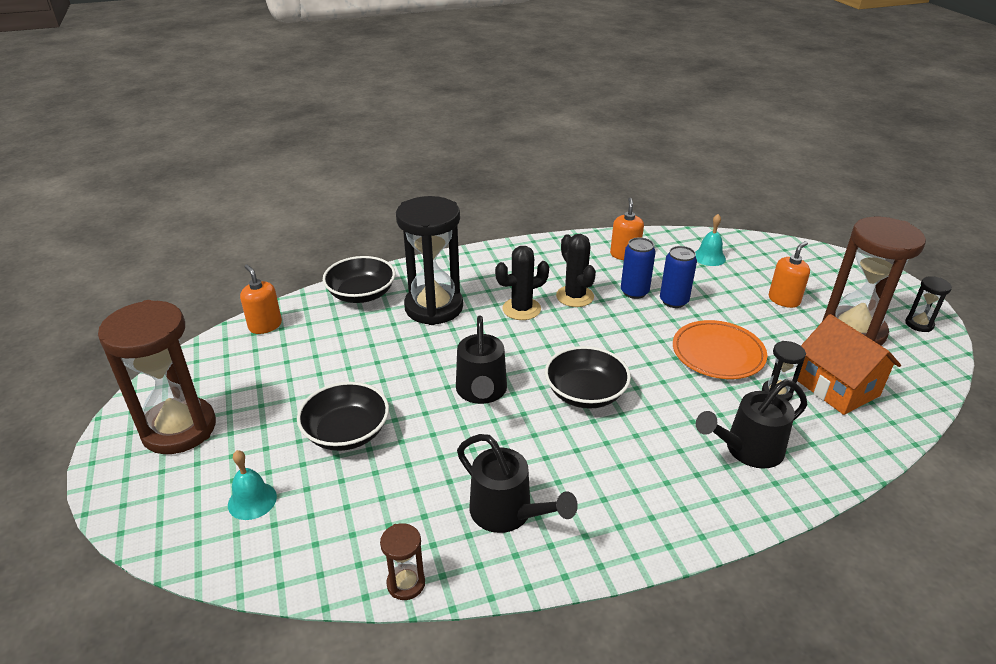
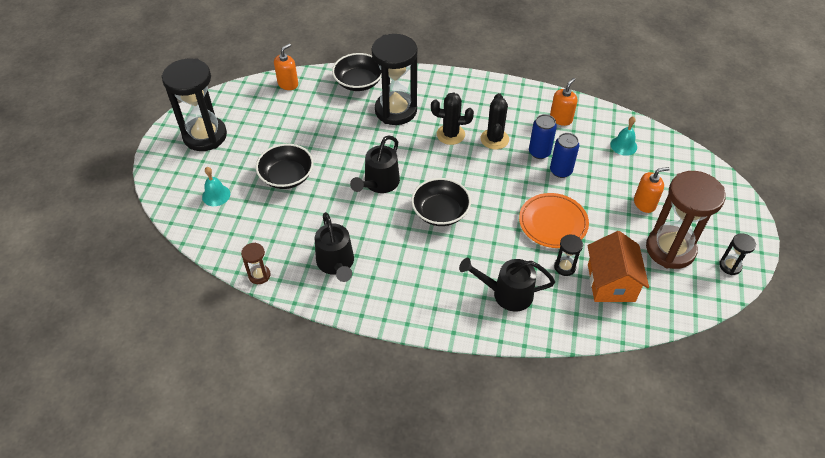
camera: 30 degrees right, 15 degrees up
(179, 429) = (205, 136): brown hourglass -> black hourglass
(265, 325) = (288, 84): orange soap dispenser -> orange soap dispenser turned 45 degrees clockwise

